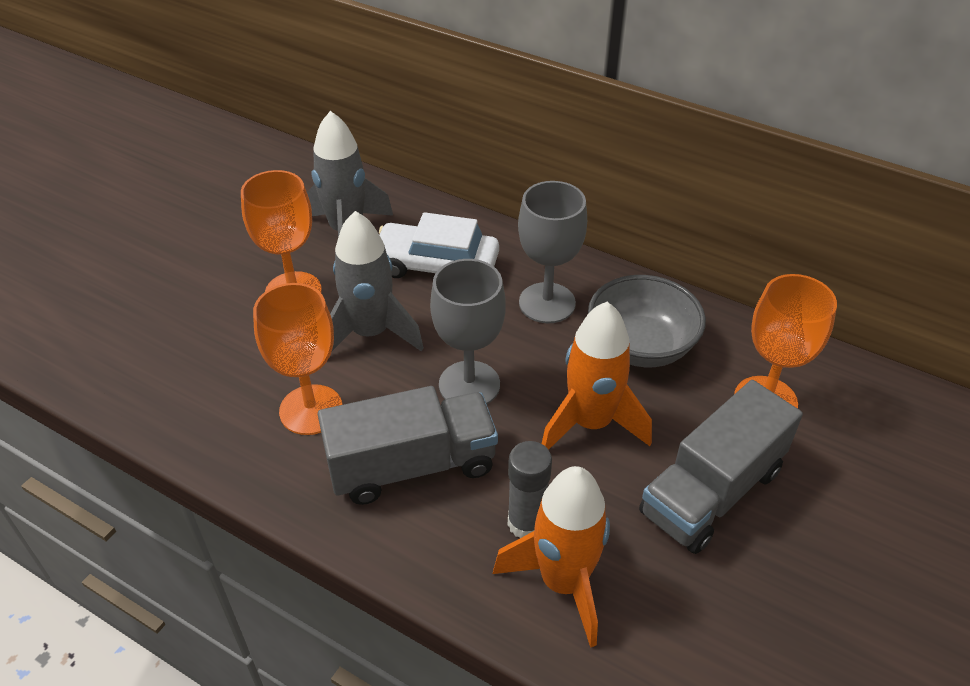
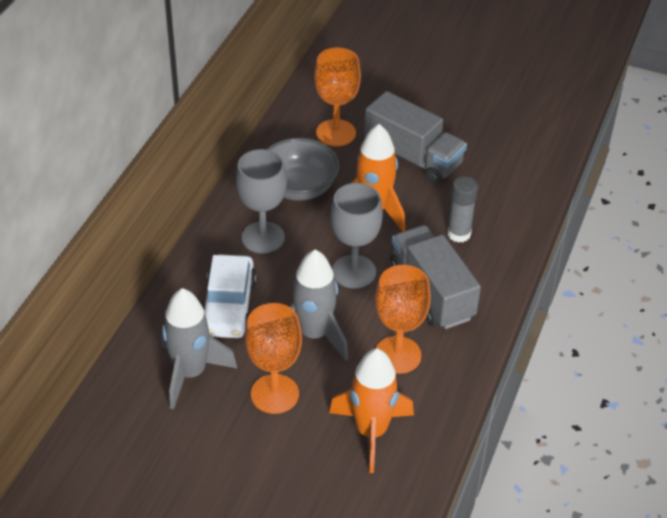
camera: 100 degrees left, 0 degrees up
(563, 582) = (493, 216): orange rocket -> orange rocket (371, 432)

